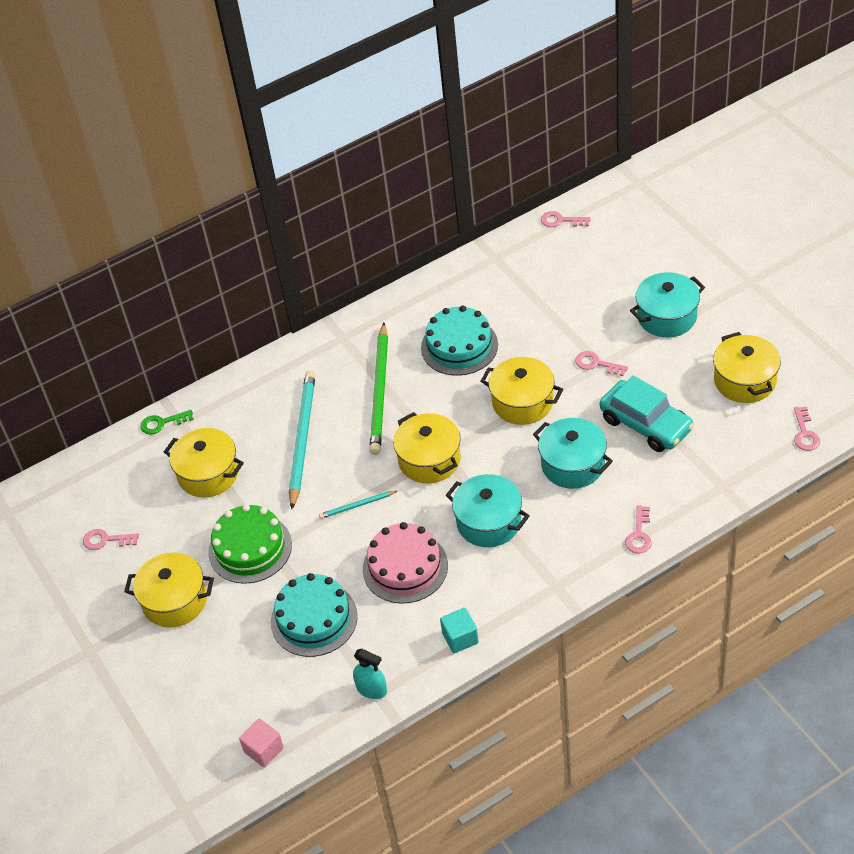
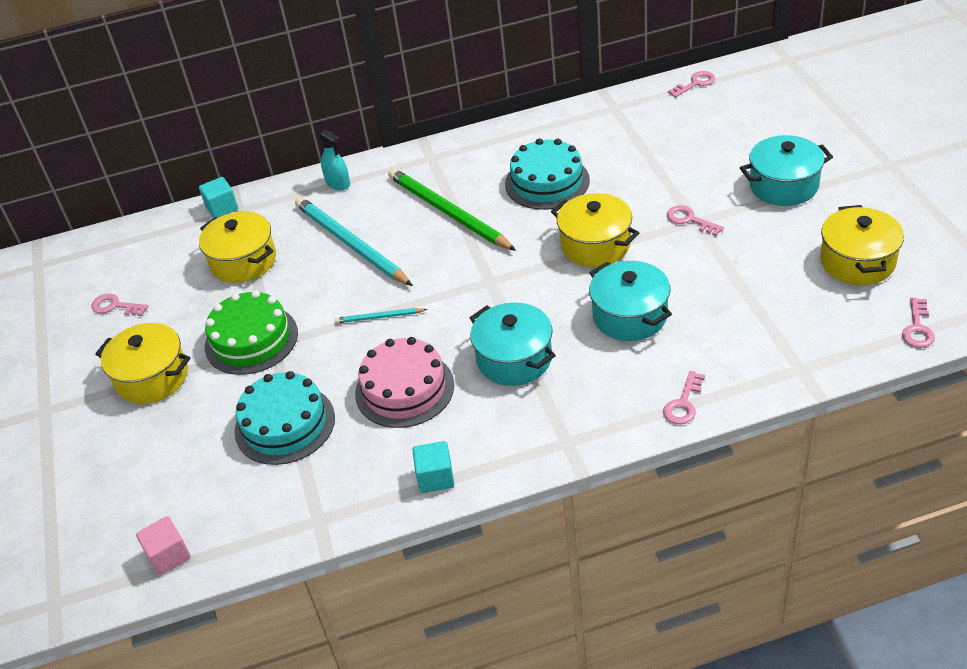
camera: 15 degrees right, 5 degrees down
(162, 423) = (222, 208): green key -> turquoise cube
(302, 439) = (351, 244): turquoise pencil -> turquoise pencil turned 60 degrees counterclockwise
(371, 689) = (314, 514): turquoise spray bottle -> turquoise spray bottle (338, 183)
(380, 392) = (448, 212): green pencil -> green pencil turned 120 degrees clockwise
(429, 460) = (474, 285): yellow pot -> none
(561, 221) = (695, 83): pink key -> pink key turned 120 degrees clockwise
(646, 424) = (727, 288): turquoise car -> none

